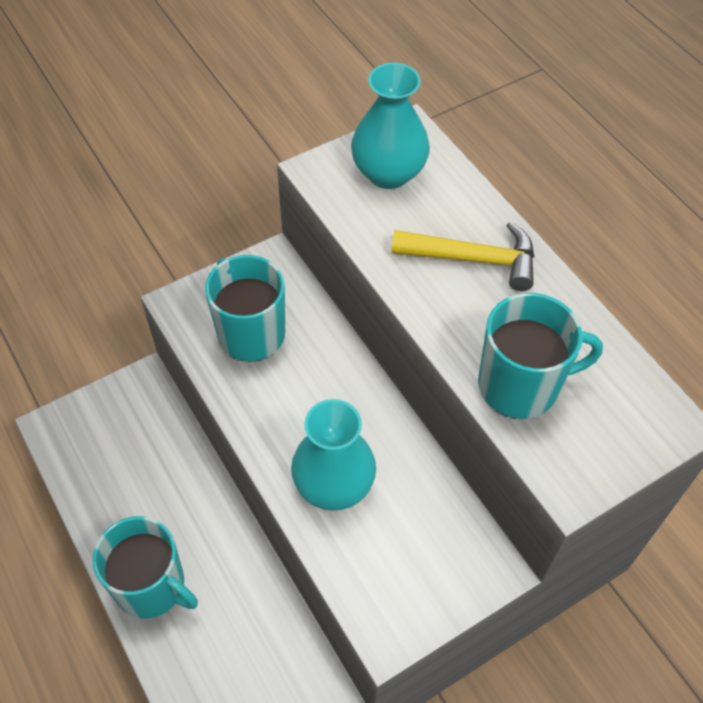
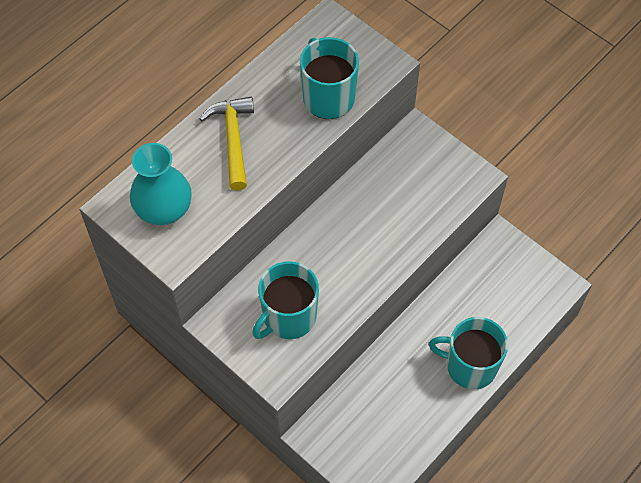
camera: 105 degrees left, 5 degrees up
(151, 586) = (470, 366): turquoise mug -> turquoise mug turned 90 degrees counterclockwise
(333, 485) = (392, 229): turquoise vase -> none

